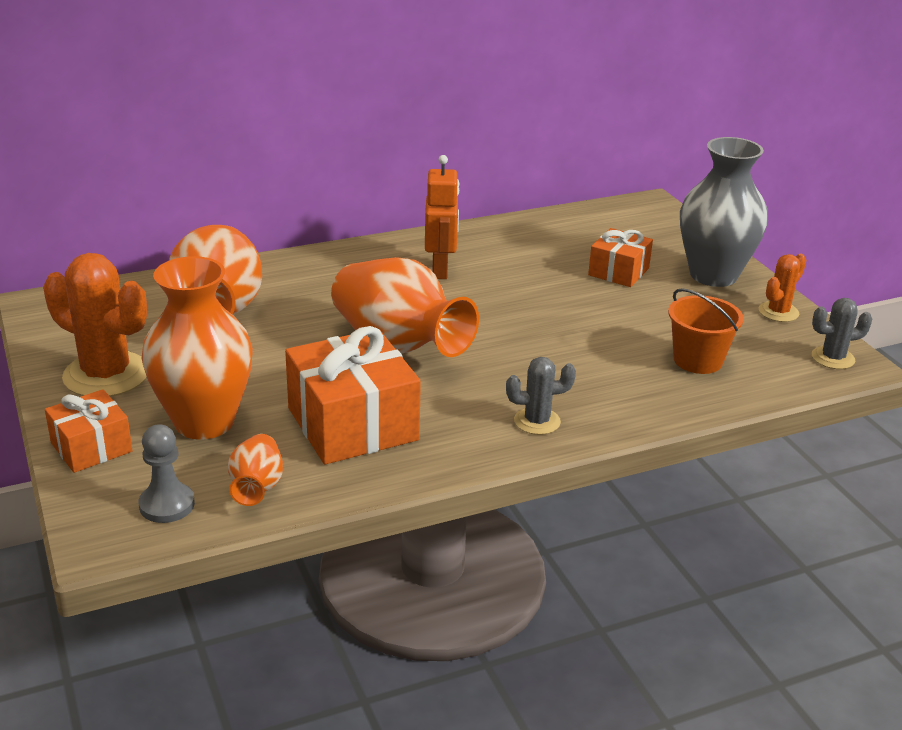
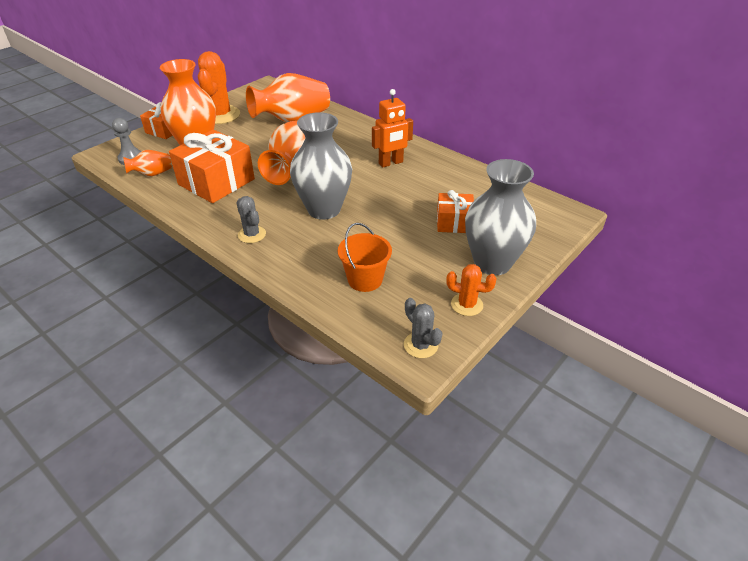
camera: 65 degrees right, 10 degrees up
(518, 349) = (324, 209): none -> grey vase

